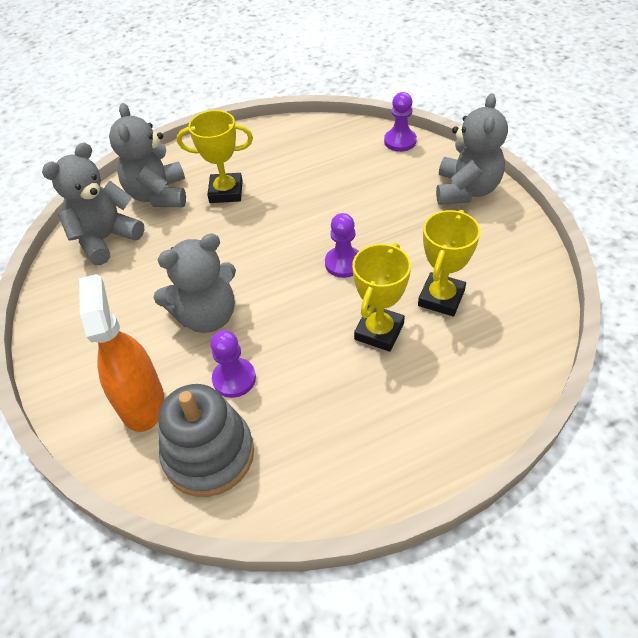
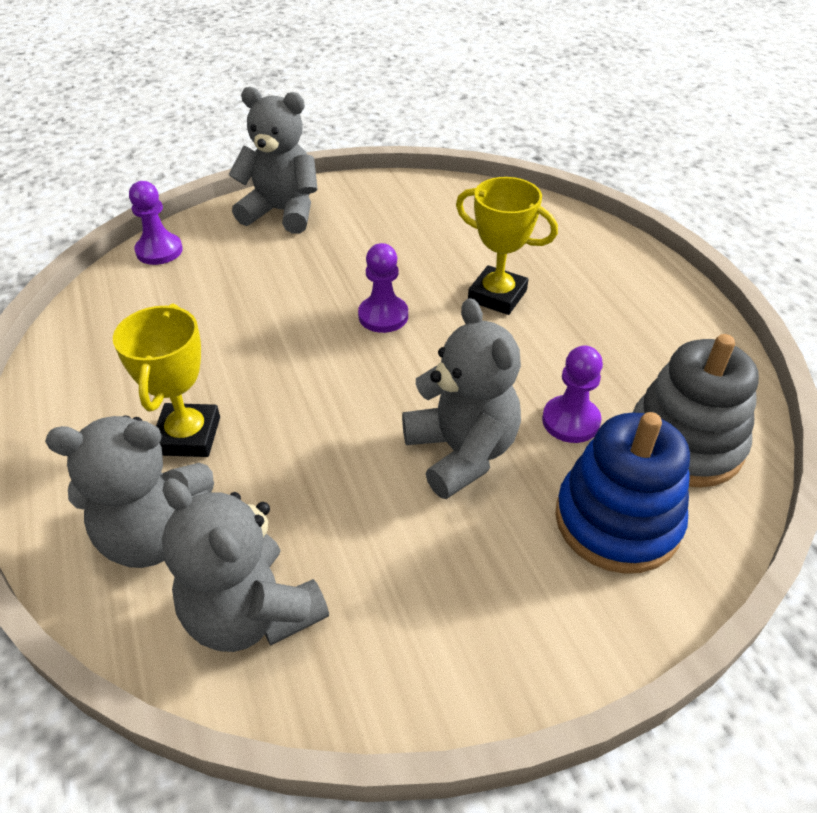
camera: 90 degrees left, 5 degrees down
(141, 402) = (617, 520): orange spray bottle -> blue stacking toy
(441, 298) = (451, 248): yellow trophy -> none

